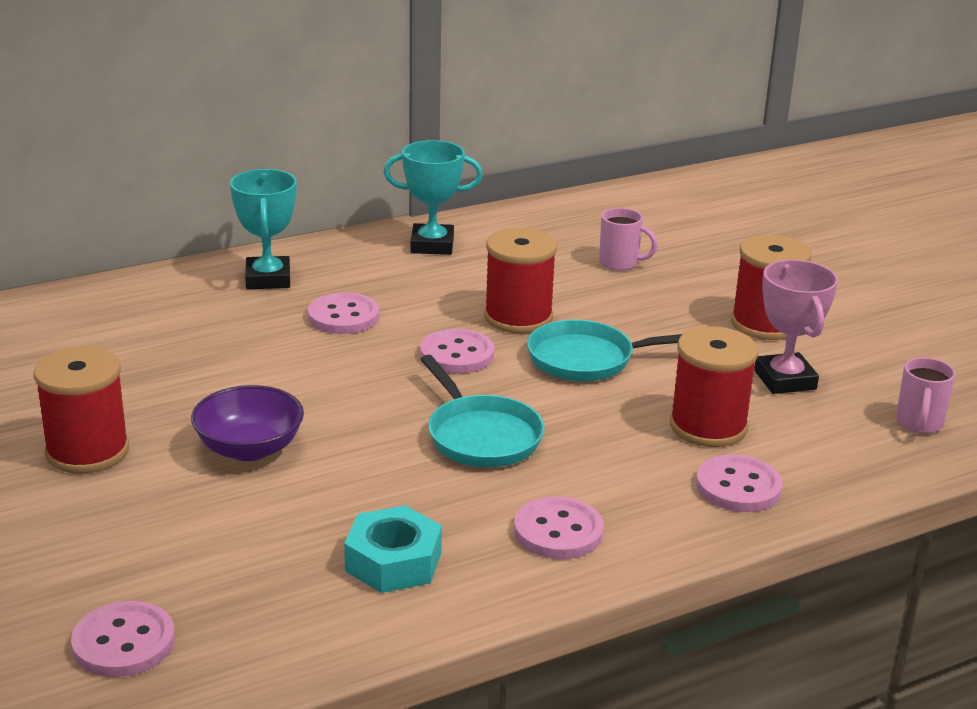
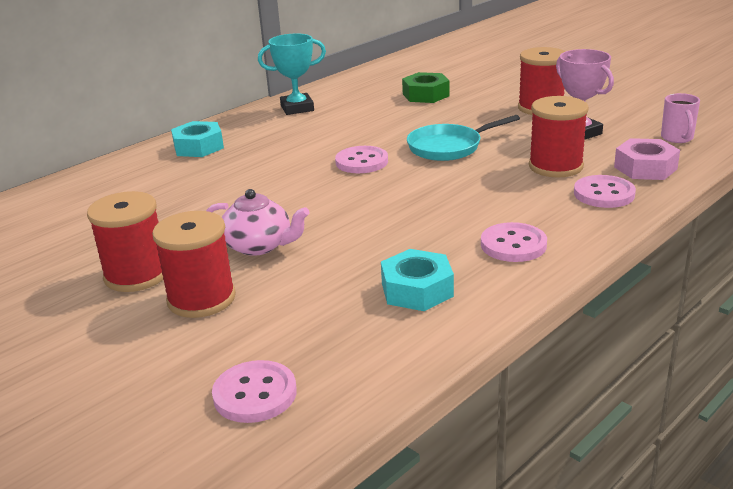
camera: 15 degrees left, 0 degrees up
(249, 448) = (259, 246): purple bowl -> pink teapot
(268, 279) = (198, 147): turquoise trophy -> turquoise nut
(343, 316) = (267, 157): pink button -> none
(481, 436) = (415, 203): turquoise pan -> none
(518, 317) = (385, 134): red spool -> red spool (201, 299)
(620, 263) = (425, 95): pink mug -> green nut
(830, 460) = (645, 168): none -> pink nut

